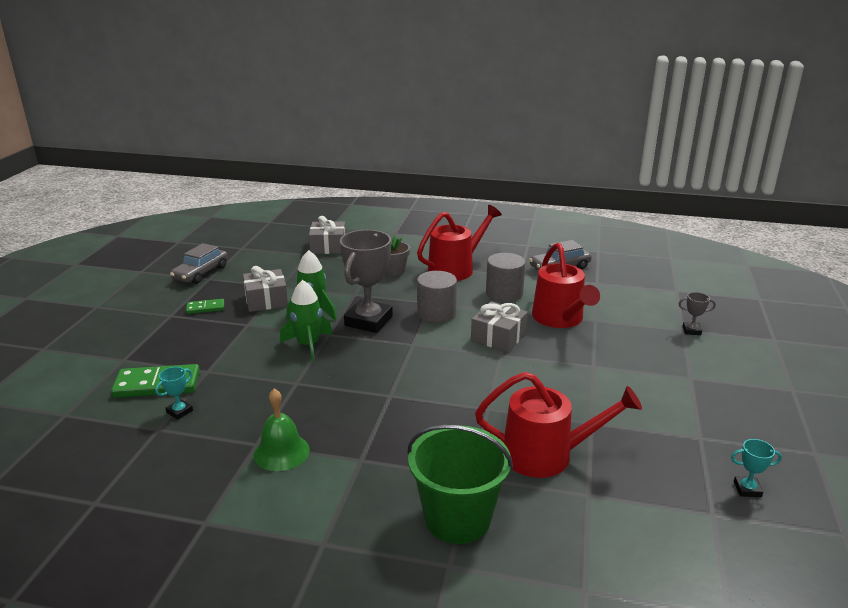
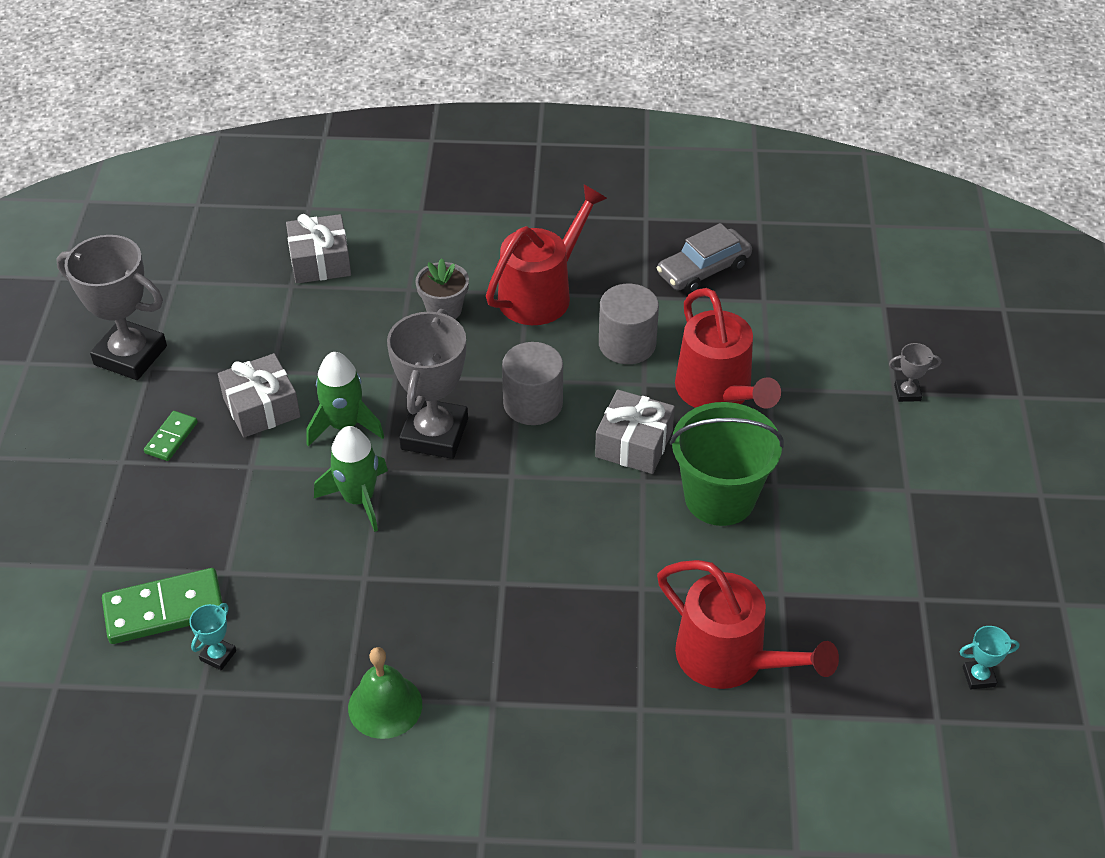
camera: 10 degrees left, 20 degrees up
(201, 273) = (130, 355): grey car -> grey trophy
(205, 308) = (171, 438): green domino -> green domino turned 45 degrees counterclockwise
(457, 518) = (636, 776): green bucket -> green bucket (719, 498)
(546, 455) = (730, 658): red watering can -> red watering can turned 45 degrees clockwise

